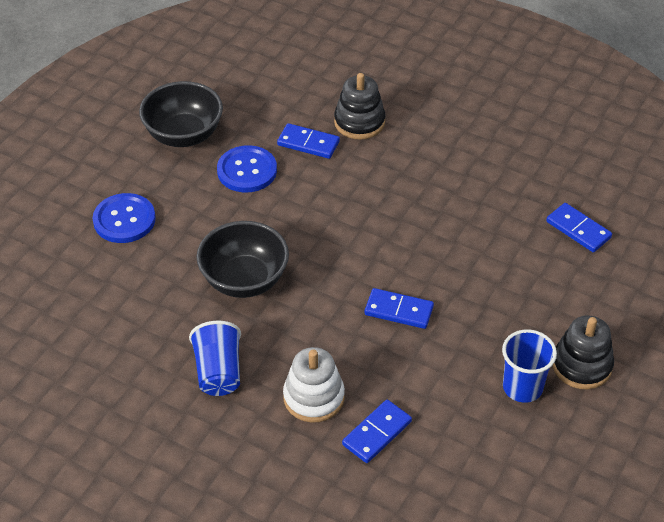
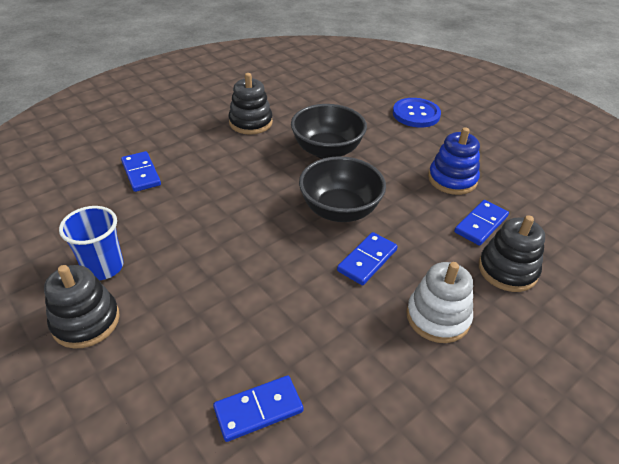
camera: 110 degrees right, 5 degrees down
(184, 135) = (508, 157): black bowl -> black bowl (340, 210)
(218, 372) = (250, 122): blue cup -> black stacking toy
(247, 171) = (452, 179): blue button -> blue stacking toy
(314, 397) = (196, 154): white stacking toy -> white stacking toy (437, 317)
(399, 310) = (243, 219): blue domino -> blue domino (367, 260)

